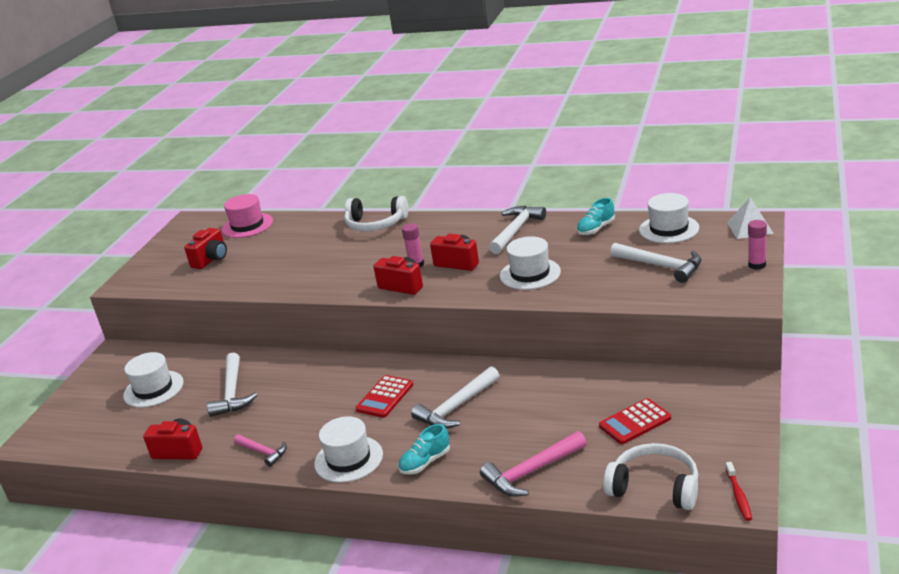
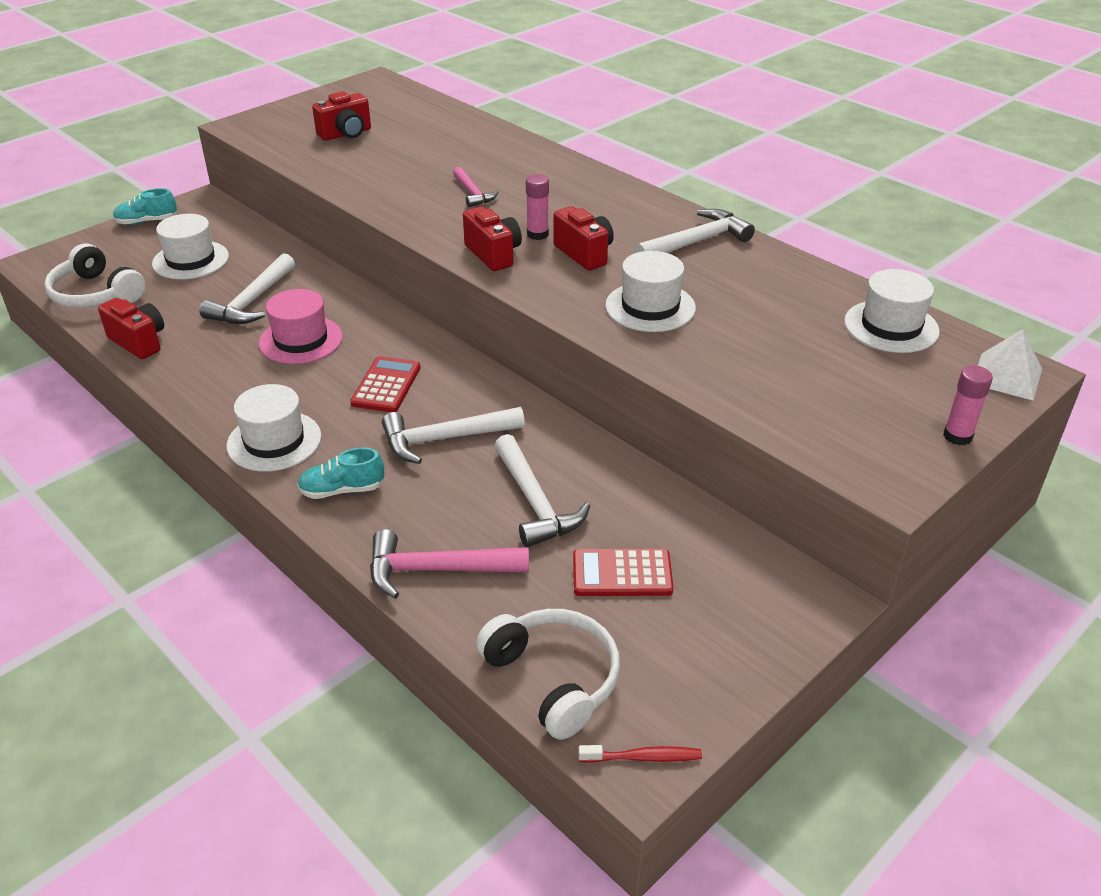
camera: 25 degrees right, 10 degrees up
(247, 225) = (423, 110): pink hat -> pink hat (301, 340)
(263, 452) = (207, 386): pink hammer -> pink hammer (473, 193)
(375, 224) = (551, 164): white headphones -> white headphones (96, 294)
(385, 397) = (386, 385): red calculator -> red calculator turned 135 degrees clockwise
(596, 229) = (796, 283): turquoise shoe -> turquoise shoe (147, 222)
(661, 266) = (824, 375): white hammer -> white hammer (535, 502)
(738, 496) = (643, 757): red toothbrush -> red toothbrush turned 120 degrees counterclockwise

